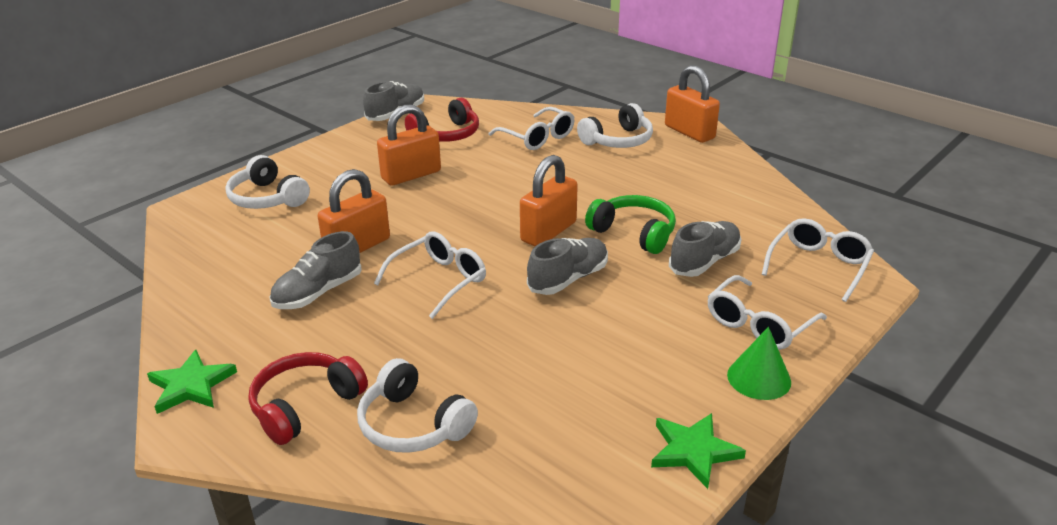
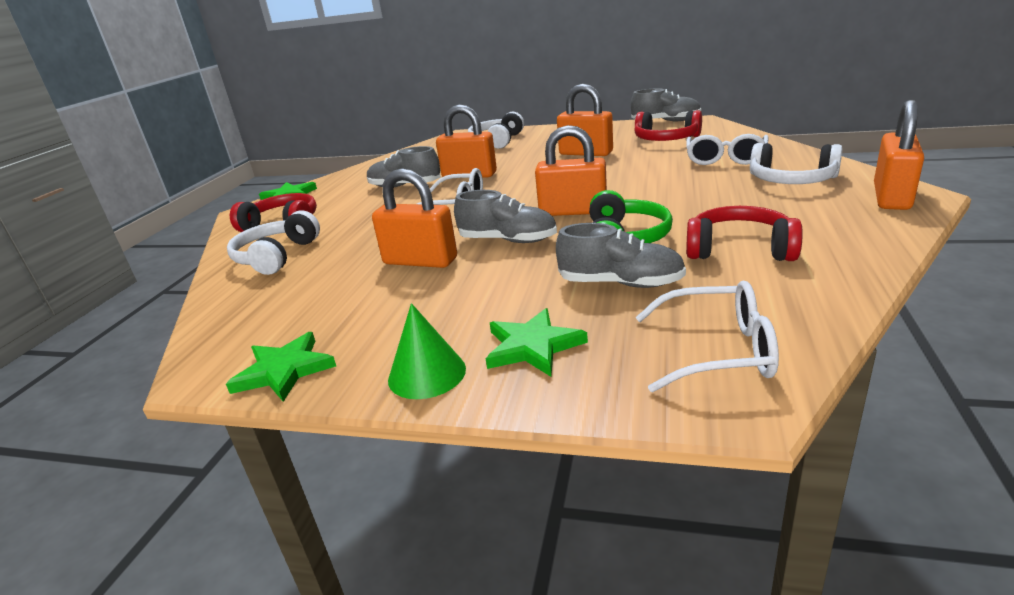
camera: 65 degrees right, 5 degrees down
(554, 334) = (420, 261): none -> orange padlock
(703, 205) = (739, 249): none -> red headphones
(759, 324) = (532, 346): white glasses -> green star

